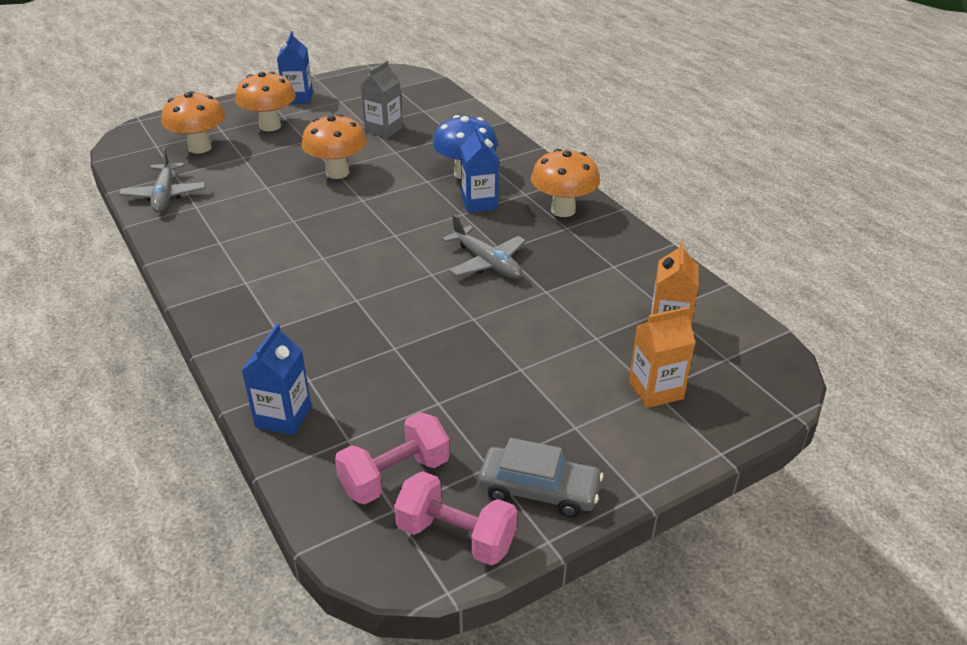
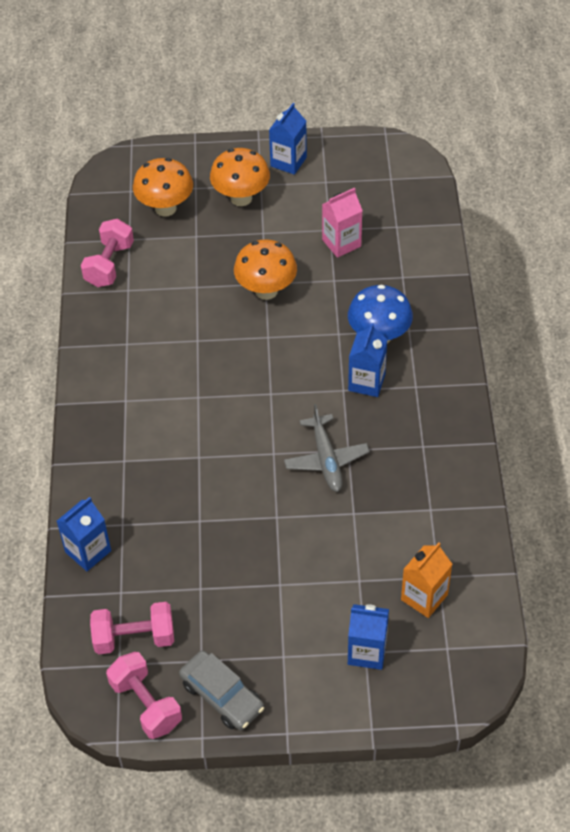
camera: 30 degrees right, 15 degrees up
(165, 195) = (109, 265): grey plane -> pink dumbbell
(384, 130) = (341, 243): grey carton -> pink carton
(563, 210) = (435, 422): orange mushroom -> none
(656, 390) = (367, 652): orange carton -> blue carton

